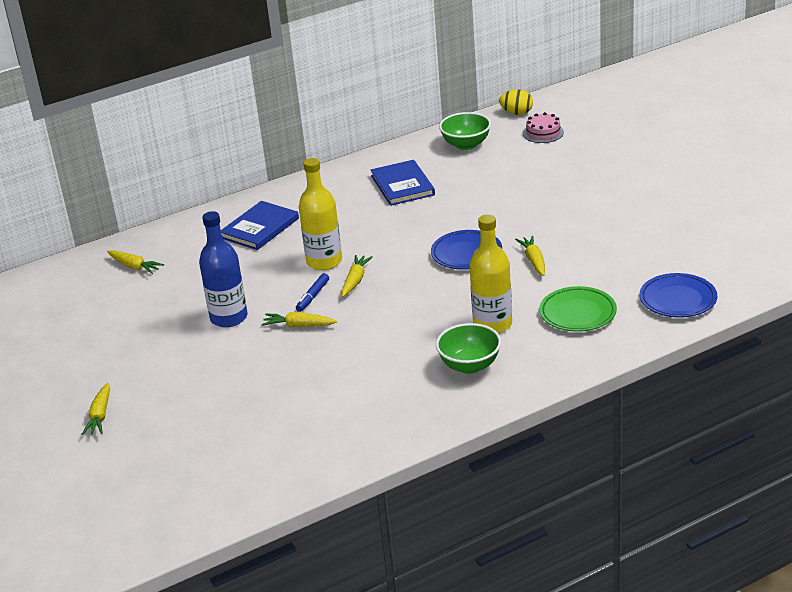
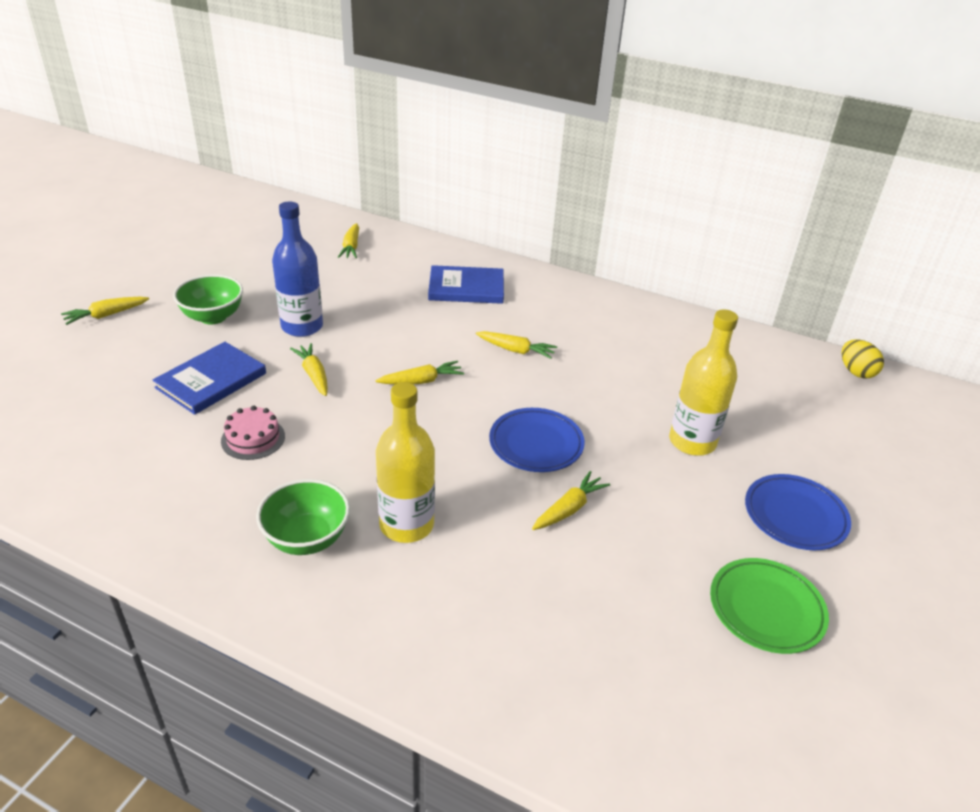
camera: 50 degrees right, 5 degrees up
(313, 296) = (372, 364): blue marker -> none
(324, 261) = (440, 347): yellow bottle -> yellow bottle (692, 442)
(361, 231) = (515, 350): none -> yellow carrot
(402, 185) = (624, 345): blue book -> blue book (211, 380)
(466, 145) = (749, 359): green bowl -> green bowl (213, 317)
(543, 133) = (843, 409): pink cake -> pink cake (253, 438)
(578, 313) = (483, 602): green plate -> green plate (766, 609)
(678, 300) = (596, 711): blue plate -> blue plate (795, 516)

